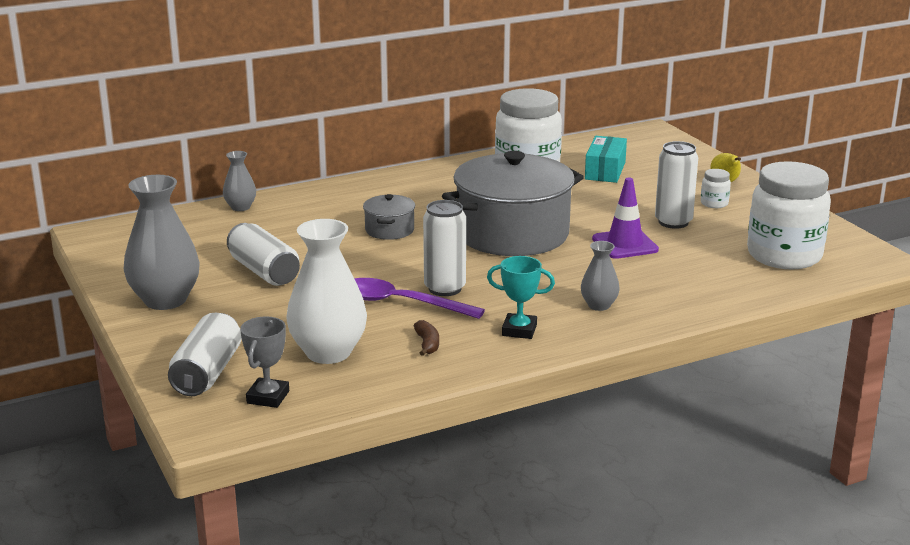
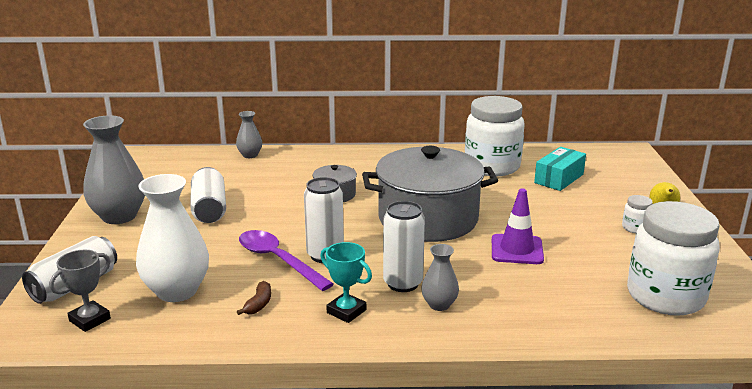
camera: 25 degrees right, 0 degrees up
(673, 222) = (580, 238): white can -> white can (402, 283)

